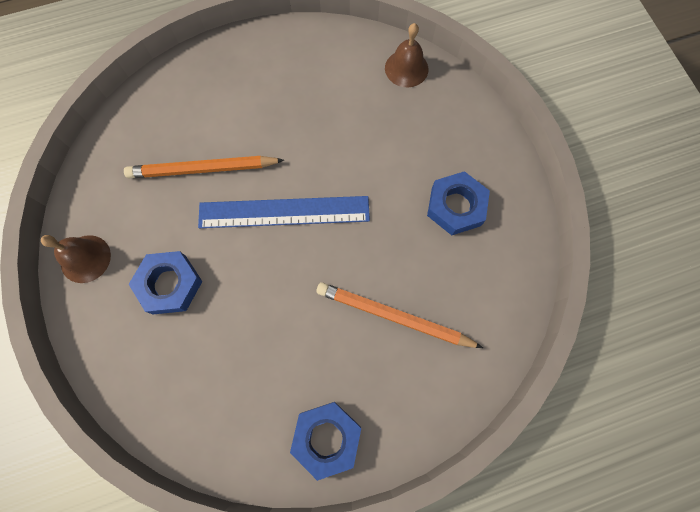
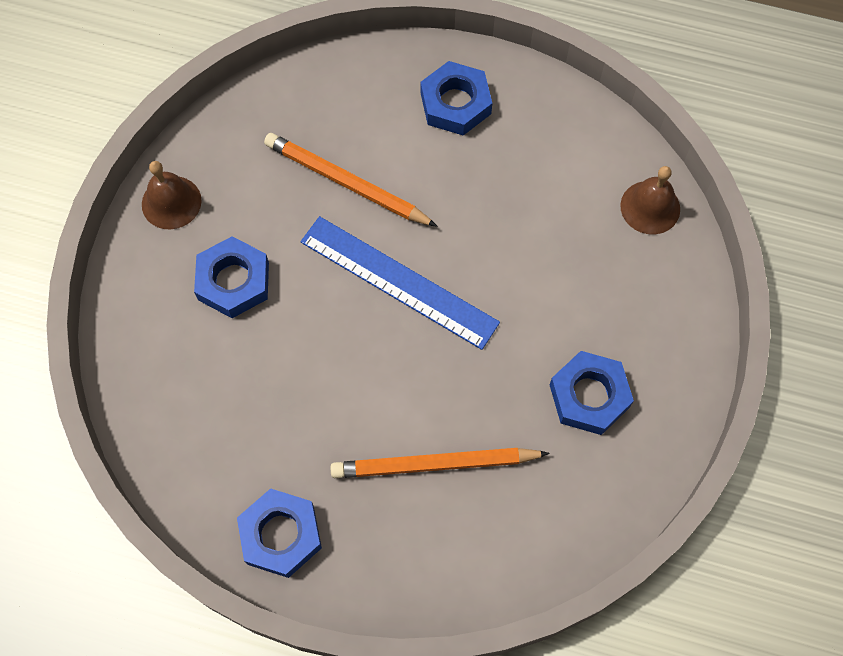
camera: 35 degrees right, 5 degrees down
(239, 76) = (455, 103): none -> blue nut
(393, 316) = (434, 464): orange pencil -> orange pencil turned 60 degrees counterclockwise

